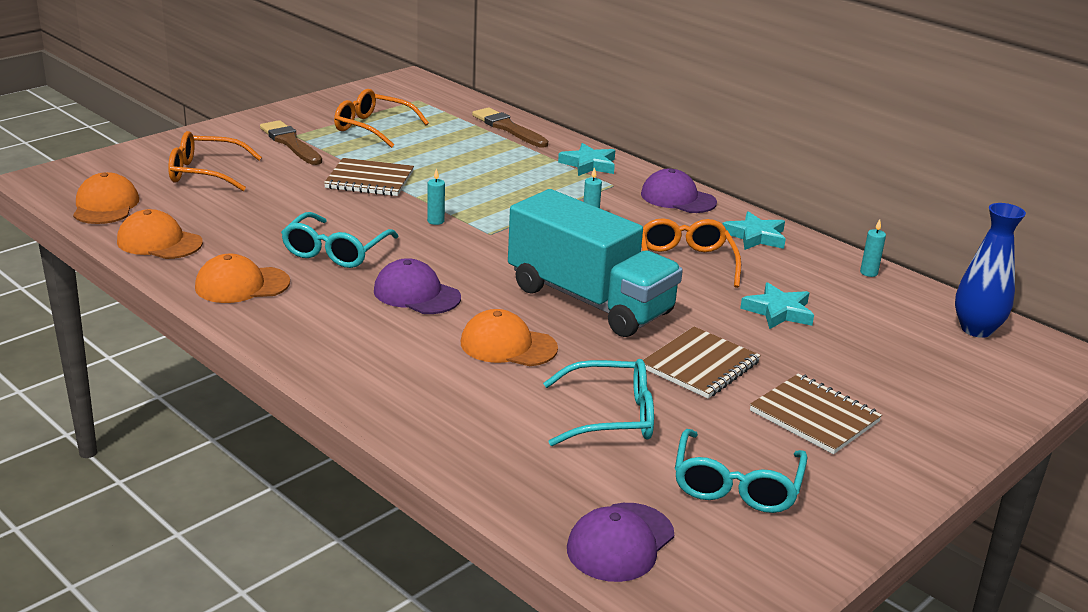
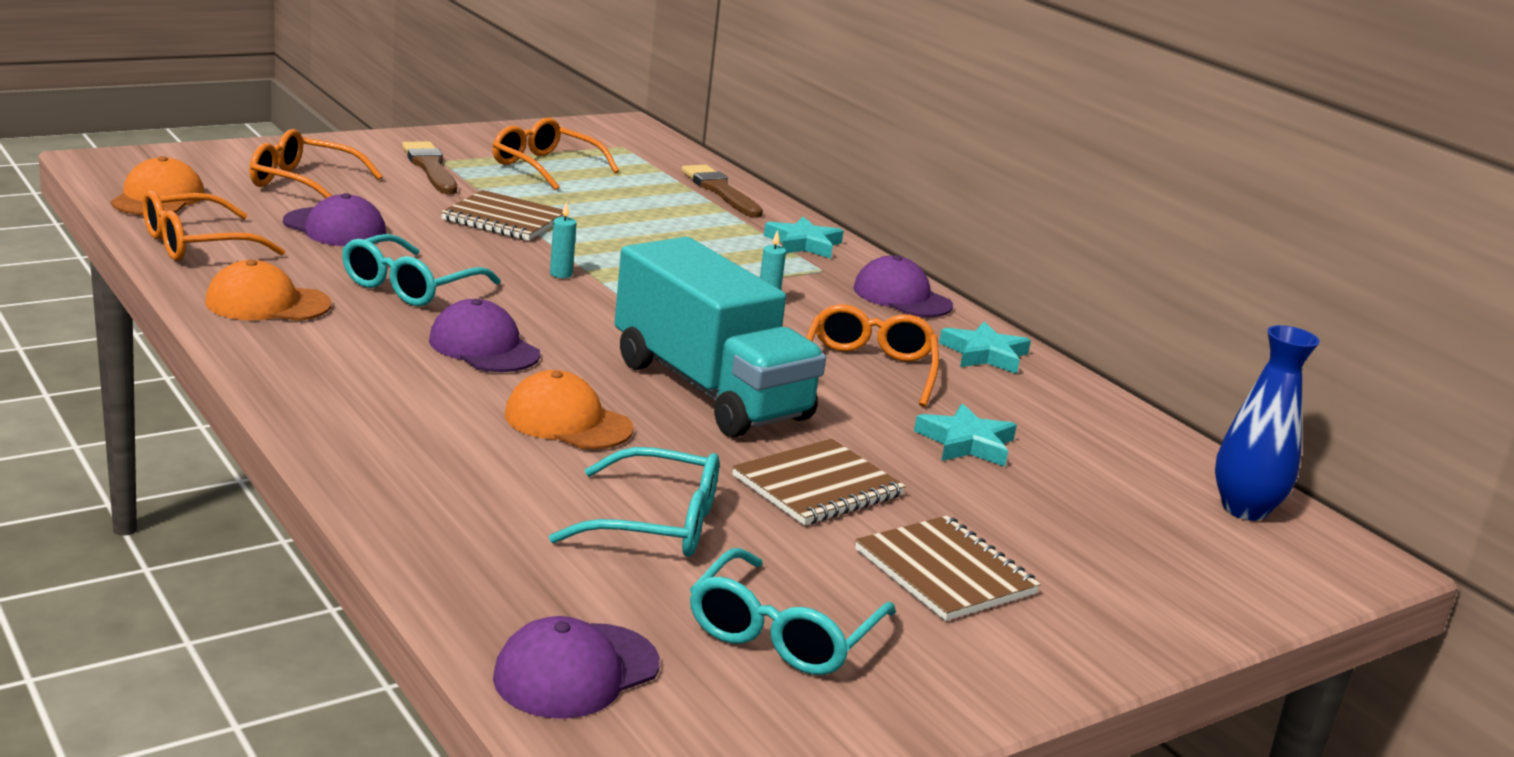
camera: 10 degrees right, 5 degrees down
(159, 242) = (197, 244): orange cap -> orange glasses
(252, 209) = (335, 228): none -> purple cap
(868, 273) = (1122, 419): turquoise candle -> none

